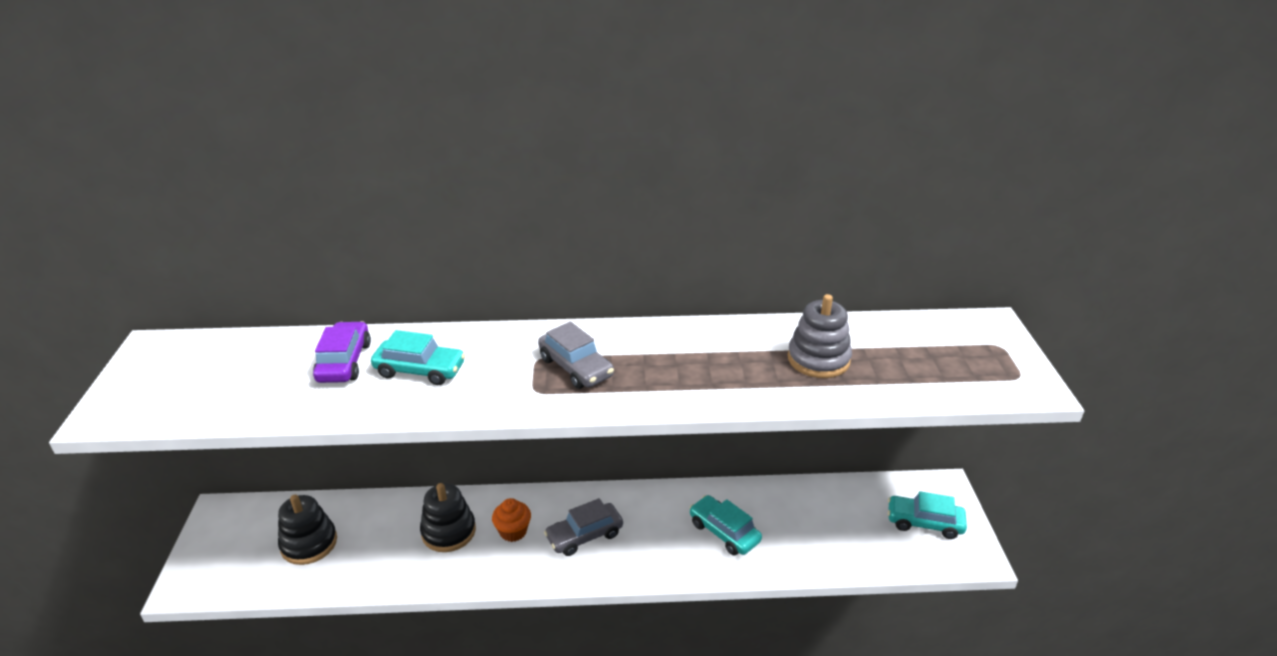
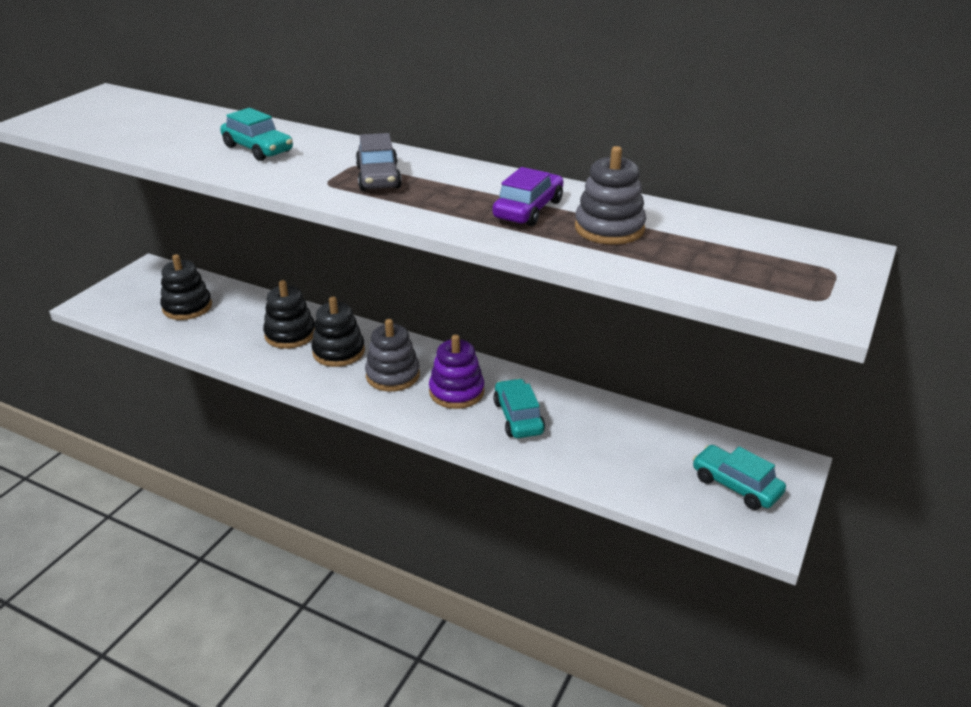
camera: 30 degrees right, 0 degrees up
(344, 362) = (212, 131): purple car -> purple car (528, 209)
(513, 531) = (338, 352): orange cupcake -> black stacking toy
(584, 536) = (393, 375): grey car -> grey stacking toy
(654, 529) = (456, 392): none -> purple stacking toy

